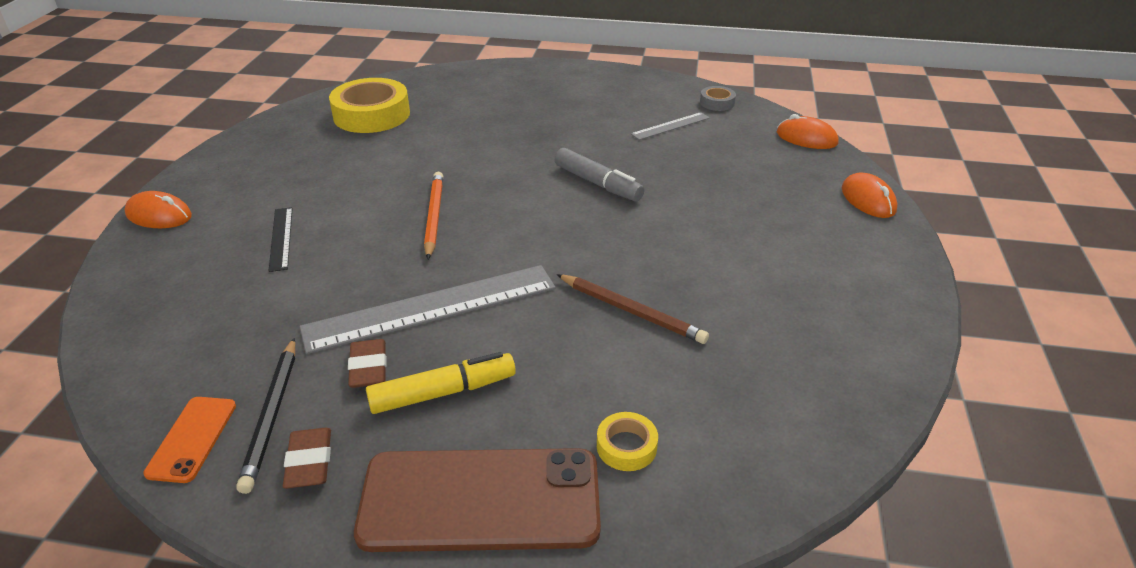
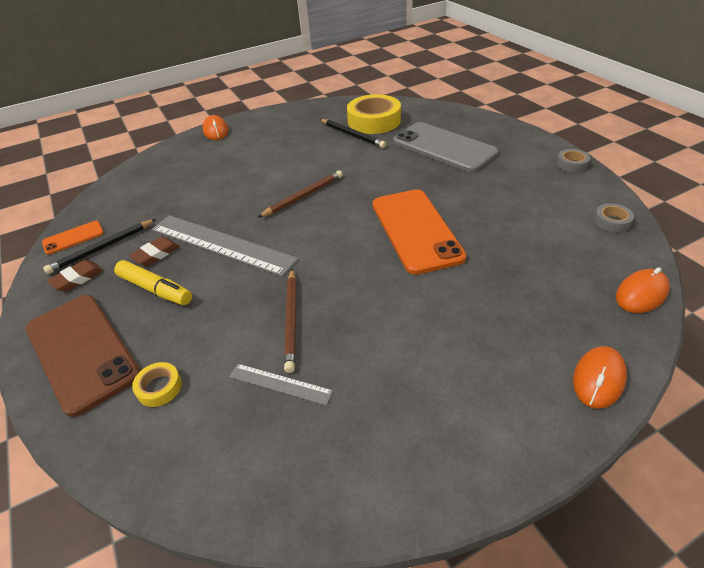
camera: 55 degrees right, 5 degrees up
(281, 238) = (232, 168): black ruler -> none
(373, 138) = (352, 135): none -> black pencil
(434, 216) = (303, 196): orange pencil -> brown pencil
(494, 108) = (443, 147): none -> grey phone
(598, 183) = (416, 230): grey marker -> orange phone
(622, 75) = (572, 164): none -> grey tape
(670, 126) = (538, 219): grey ruler -> grey ruler (280, 384)
(806, 138) = (641, 294): orange mouse -> orange mouse turned 60 degrees clockwise

